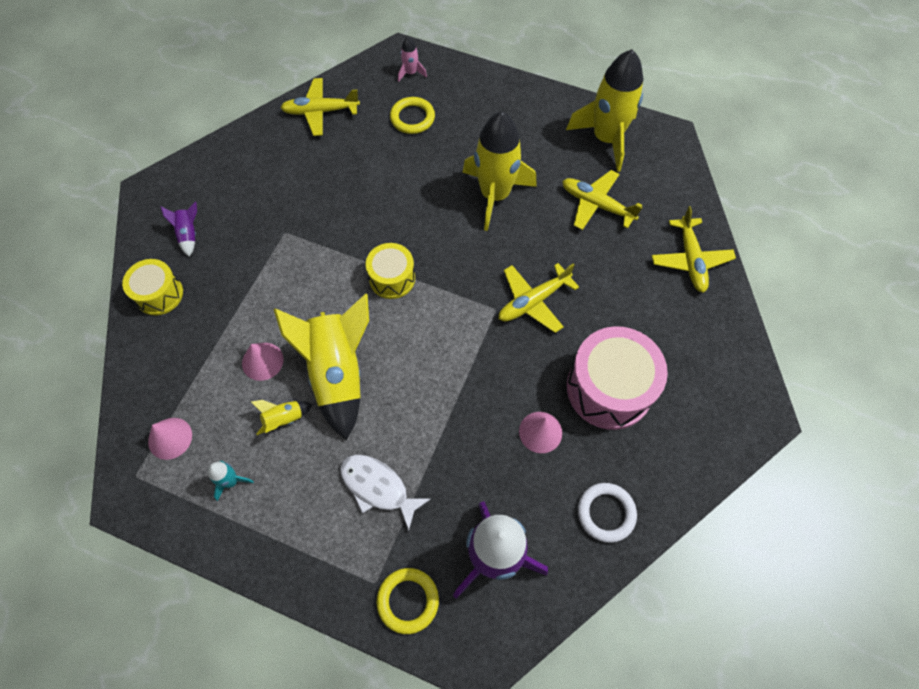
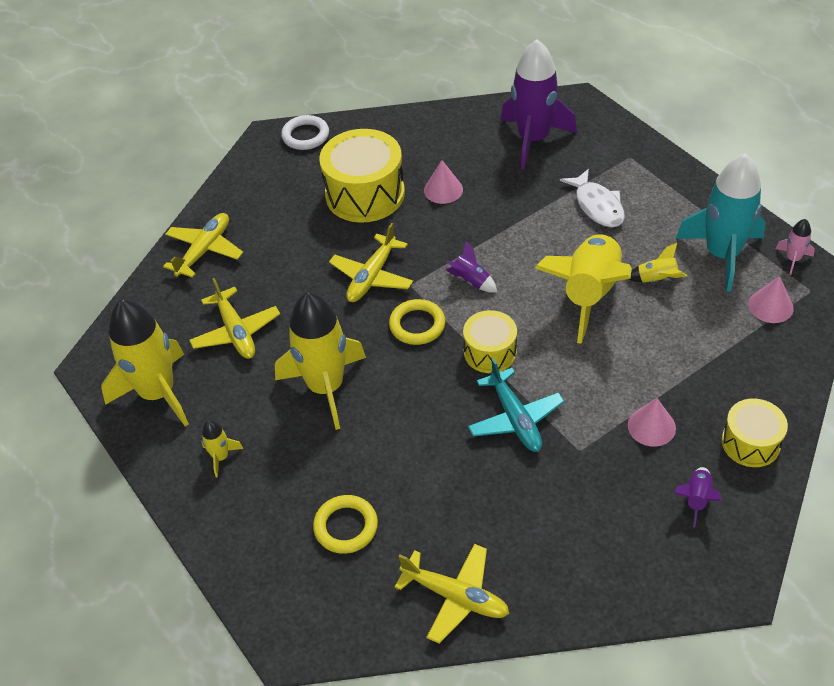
camera: 145 degrees left, 15 degrees down
(231, 481) = (722, 254): turquoise rocket -> turquoise rocket, size x2.35
(262, 361) = (658, 332): pink cone -> pink cone (651, 426)
(343, 234) = (515, 419): none -> turquoise plane
(408, 600) = (610, 141): yellow ring -> yellow ring (417, 325)
(411, 73) = (300, 599): pink rocket -> pink rocket (793, 259)
(447, 338) = (471, 281): none -> purple rocket
(525, 120) = (221, 457): none -> yellow rocket
(533, 301) = (372, 277): yellow plane -> yellow plane turned 120 degrees clockwise
(606, 513) = (434, 131): white ring -> white ring (305, 136)
(609, 388) = (365, 194): pink drum -> yellow drum

